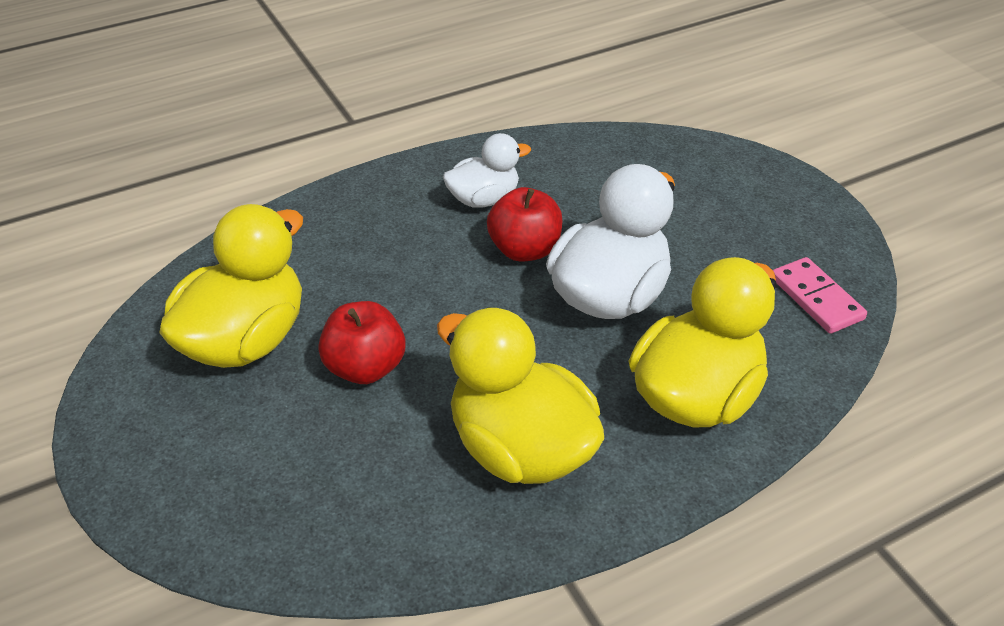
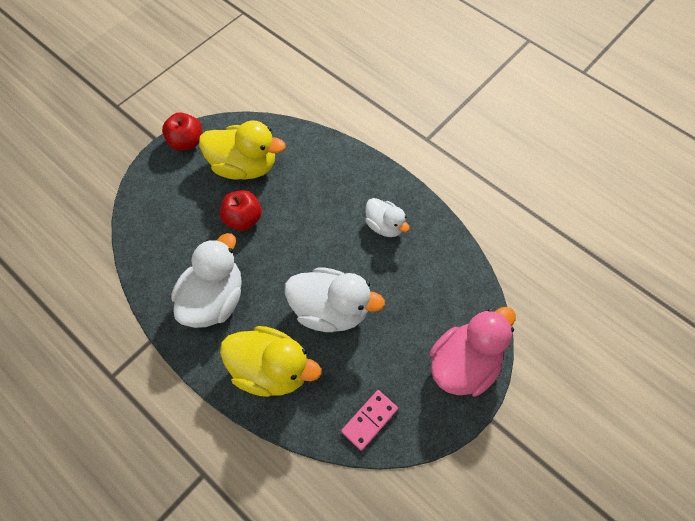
camera: 70 degrees right, 20 degrees up
(520, 448) = (214, 299): yellow duck -> white duck
(524, 250) = (351, 258): red apple -> red apple (186, 142)
(750, 183) = (464, 364): none -> pink duck

